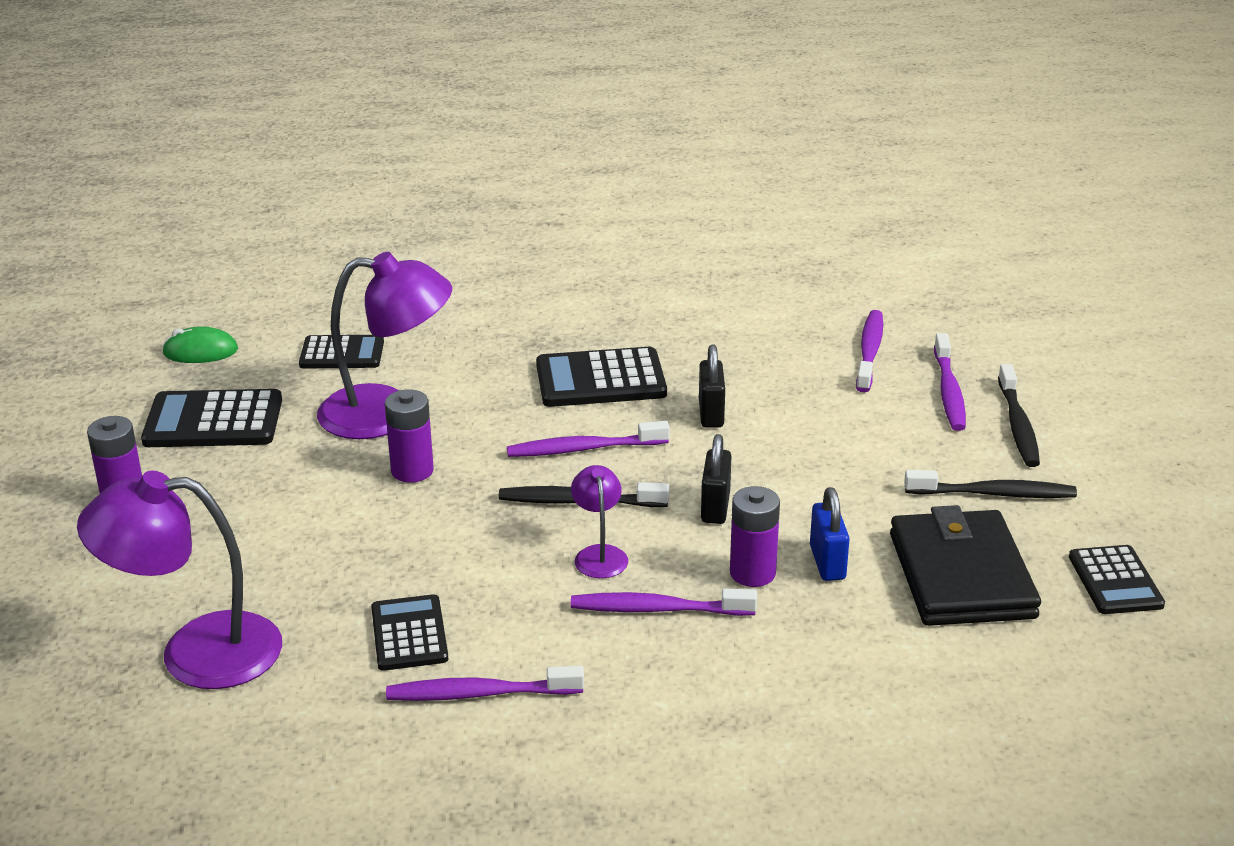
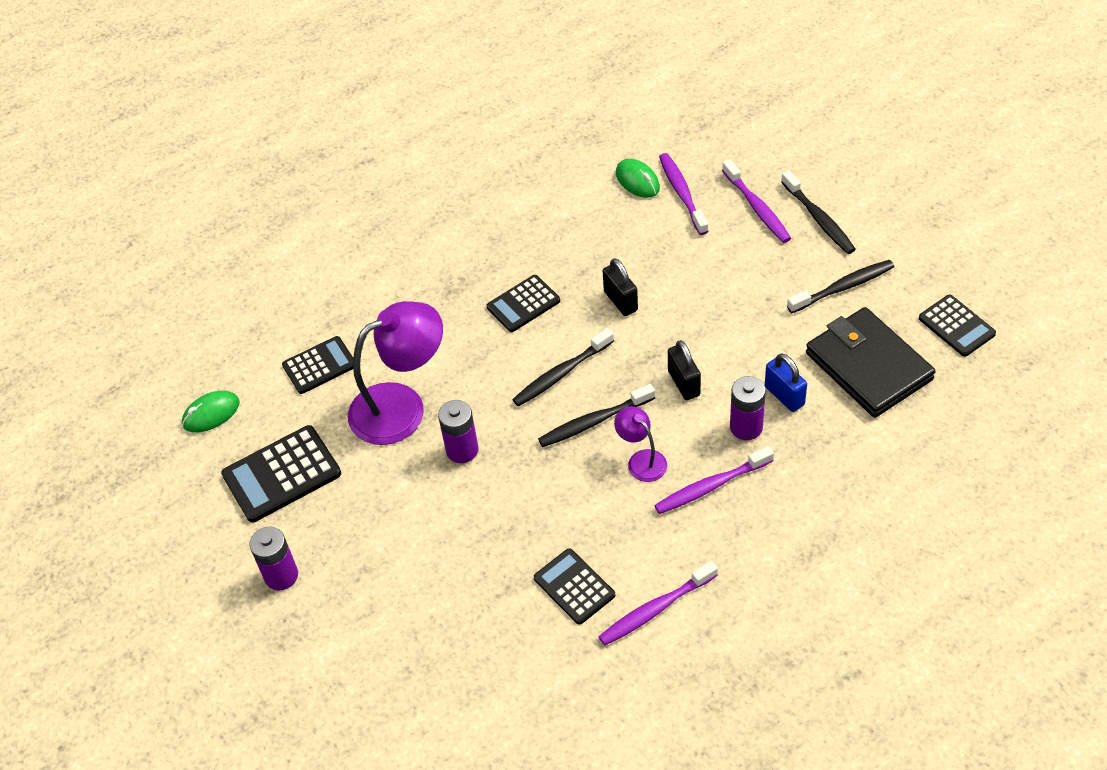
camera: 25 degrees left, 20 degrees up
(196, 652) = (450, 674): purple lamp -> none
(584, 449) = (562, 373): purple toothbrush -> black toothbrush
(600, 379) = (523, 304): black calculator -> black calculator, size x0.66
(827, 326) = (637, 181): none -> green mouse

